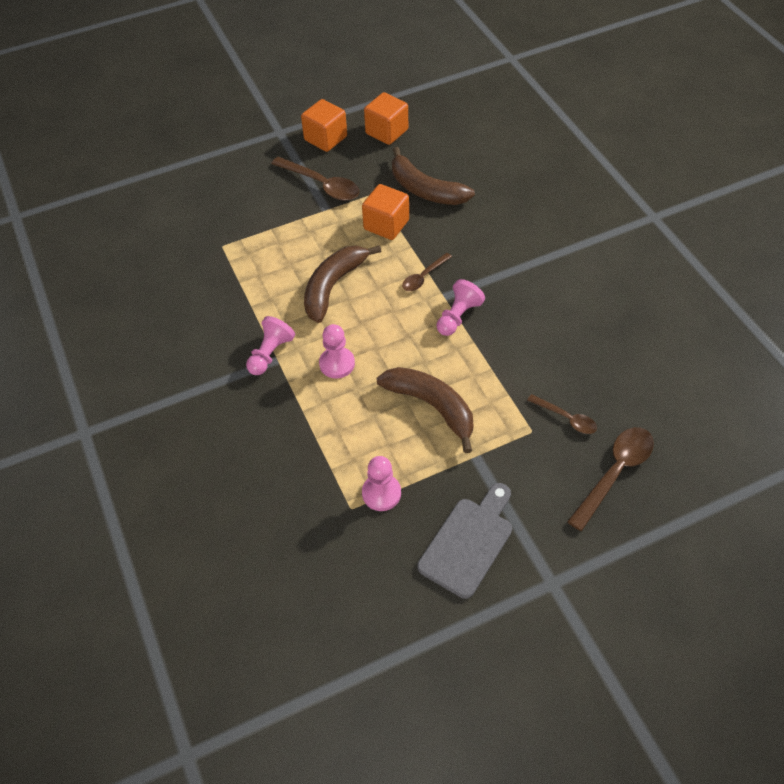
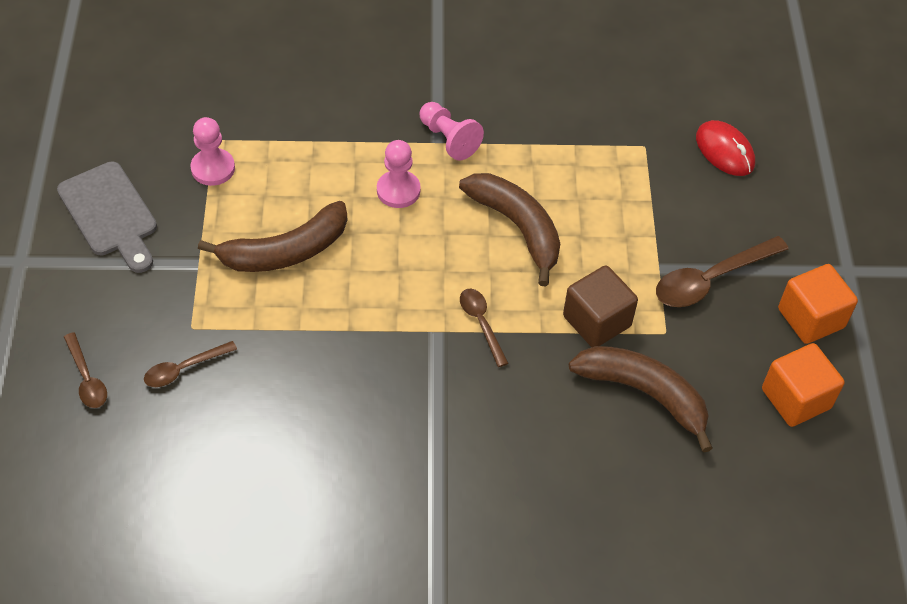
camera: 110 degrees right, 0 degrees up
(206, 206) = (724, 151): none -> red mouse
(386, 225) = (596, 321): orange cube -> brown cube
(425, 189) = (644, 394): brown banana -> brown banana turned 60 degrees clockwise
(458, 316) = (396, 331): pink pawn -> none
(615, 472) = (87, 378): brown spoon -> brown spoon, size x0.59

